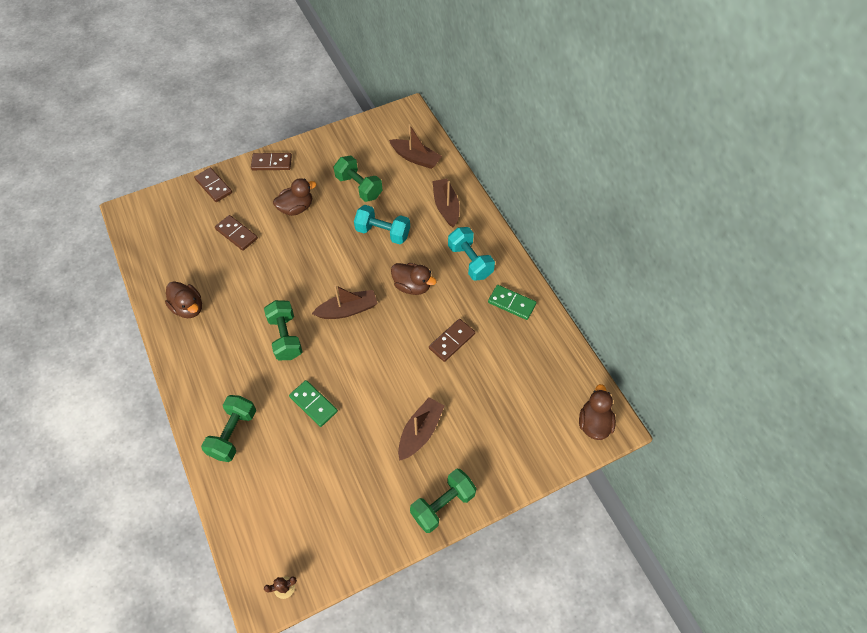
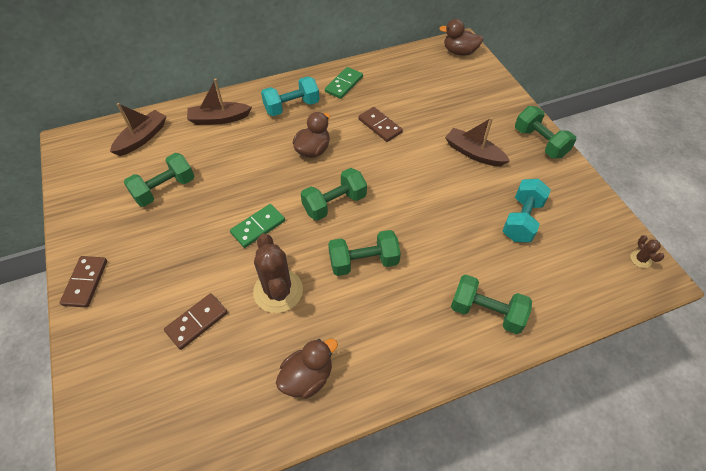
camera: 85 degrees left, 5 degrees down
(214, 186) = (98, 358): brown domino -> none
(260, 280) = (278, 291): none -> brown cactus
(296, 208) = (175, 253): brown duck -> none
(313, 404) = (448, 235): green domino -> green domino (258, 227)
(347, 310) = (334, 204): brown boat -> green dumbbell
(383, 232) = (238, 170): turquoise dumbbell -> turquoise dumbbell (521, 220)

